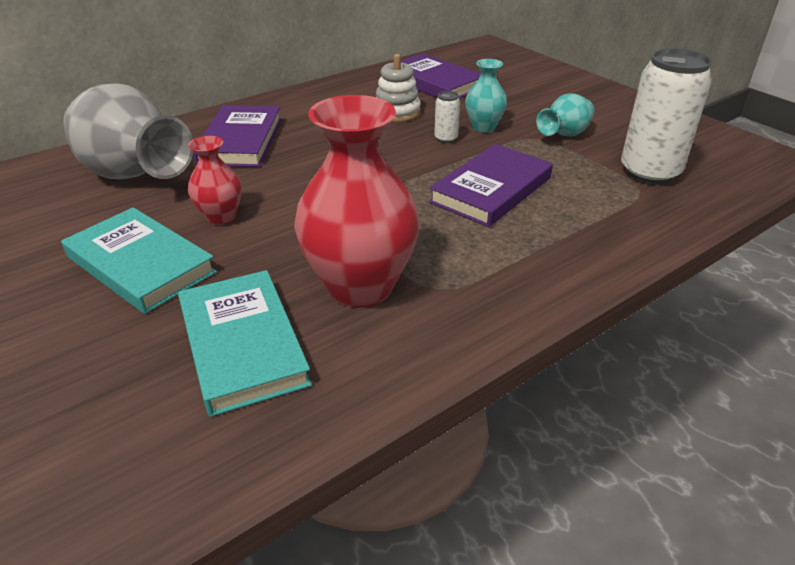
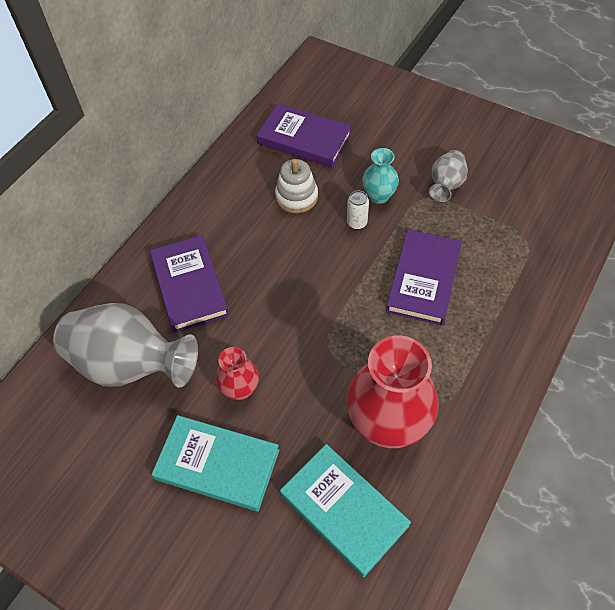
camera: 20 degrees left, 20 degrees up
(564, 135) = (446, 185): turquoise vase -> grey vase
(649, 173) = (526, 217): white can -> none

